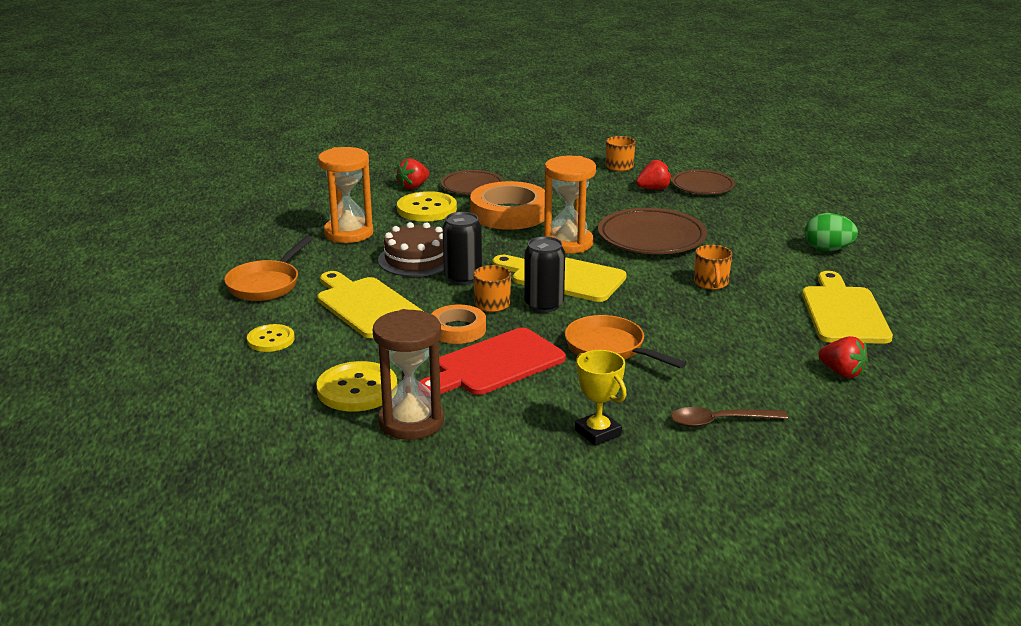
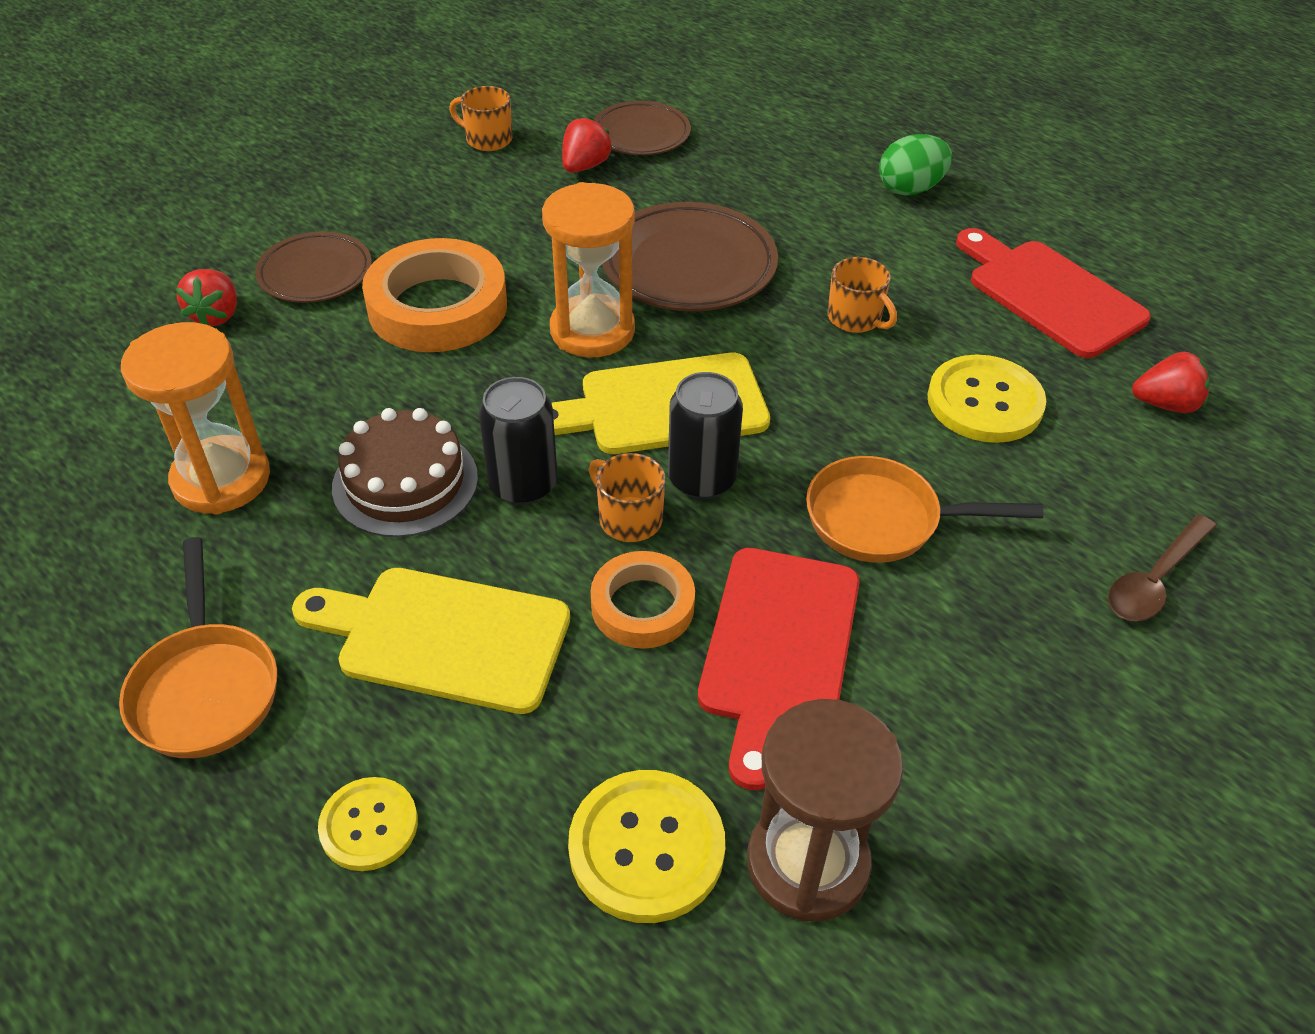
camera: 40 degrees left, 20 degrees up
(427, 209) = (296, 357): yellow button -> yellow button (984, 402)
(598, 433) = (1057, 702): yellow trophy -> none
(843, 312) = (1049, 294): yellow cutting board -> red cutting board

